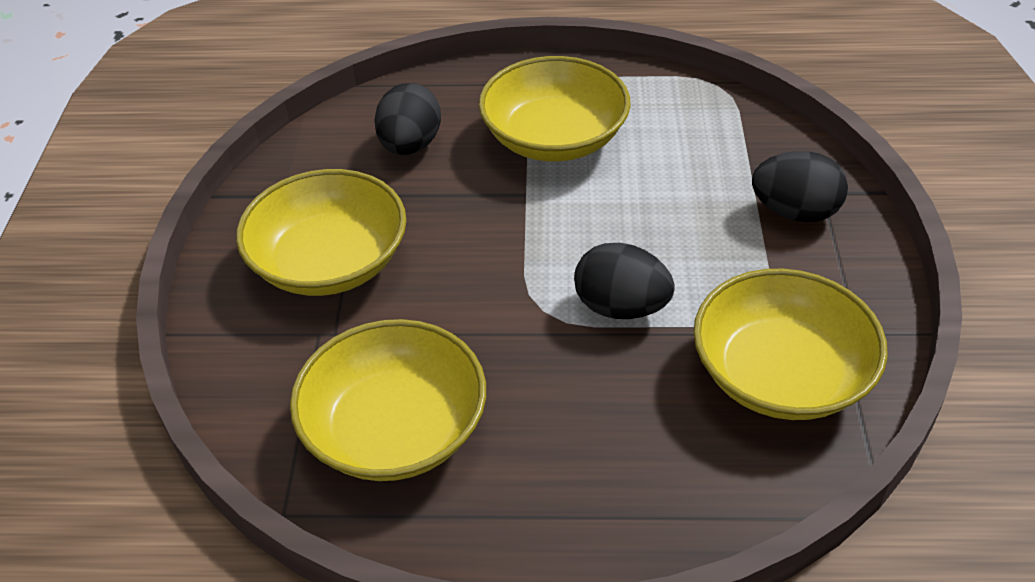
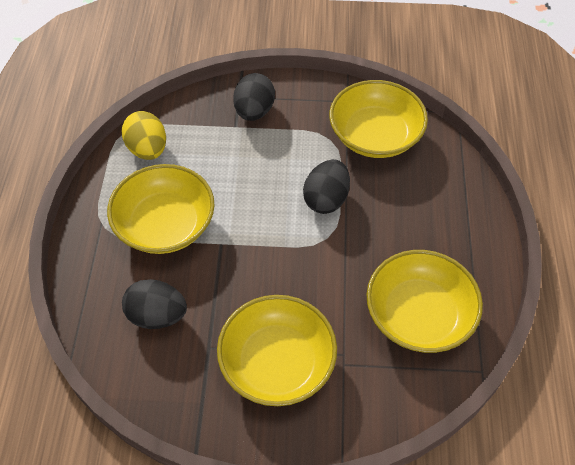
camera: 90 degrees left, 10 degrees up
(686, 108) = (148, 149): none -> yellow egg

